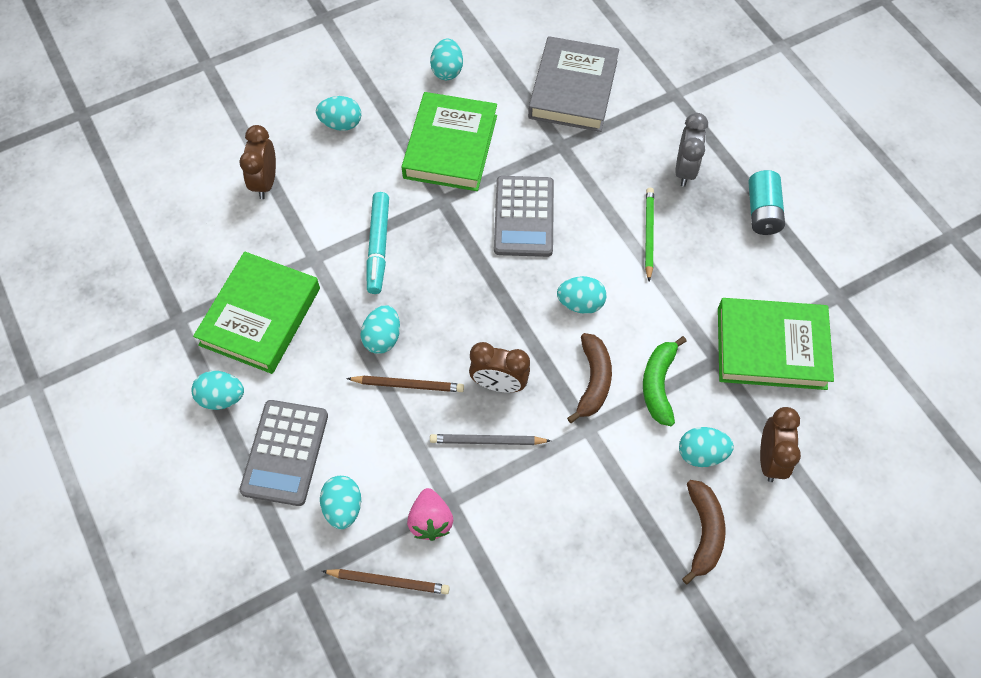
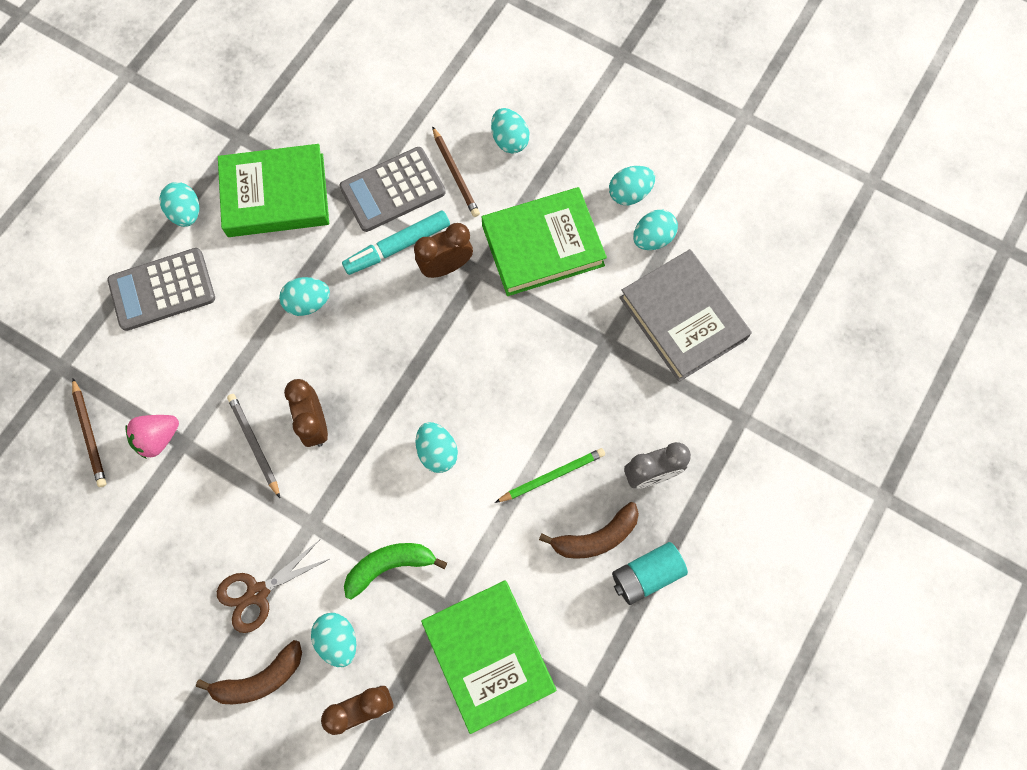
camera: 60 degrees right, 10 degrees up
(265, 182) = (409, 118): brown clock -> brown clock (446, 267)
(343, 508) = (136, 363): turquoise egg -> turquoise egg (652, 238)
(408, 385) = (274, 349): brown pencil -> brown pencil (455, 174)
(524, 217) = (503, 352): grey calculator -> grey calculator (392, 190)
(573, 89) = (682, 318): grey book -> grey book turned 75 degrees clockwise
(593, 381) = (362, 504): brown banana -> brown banana (595, 537)
(626, 500) = (257, 593): none -> brown scissors

